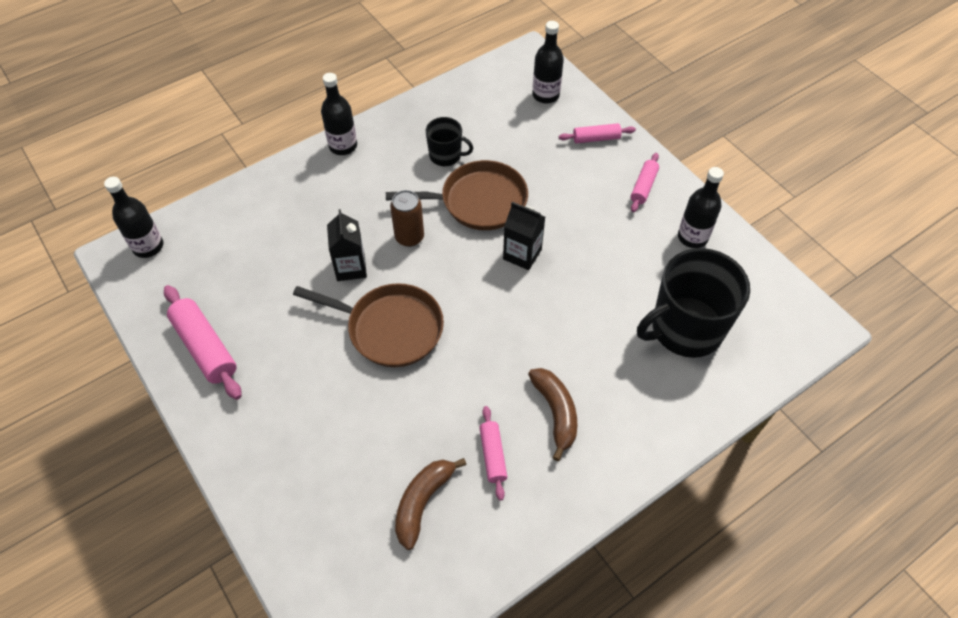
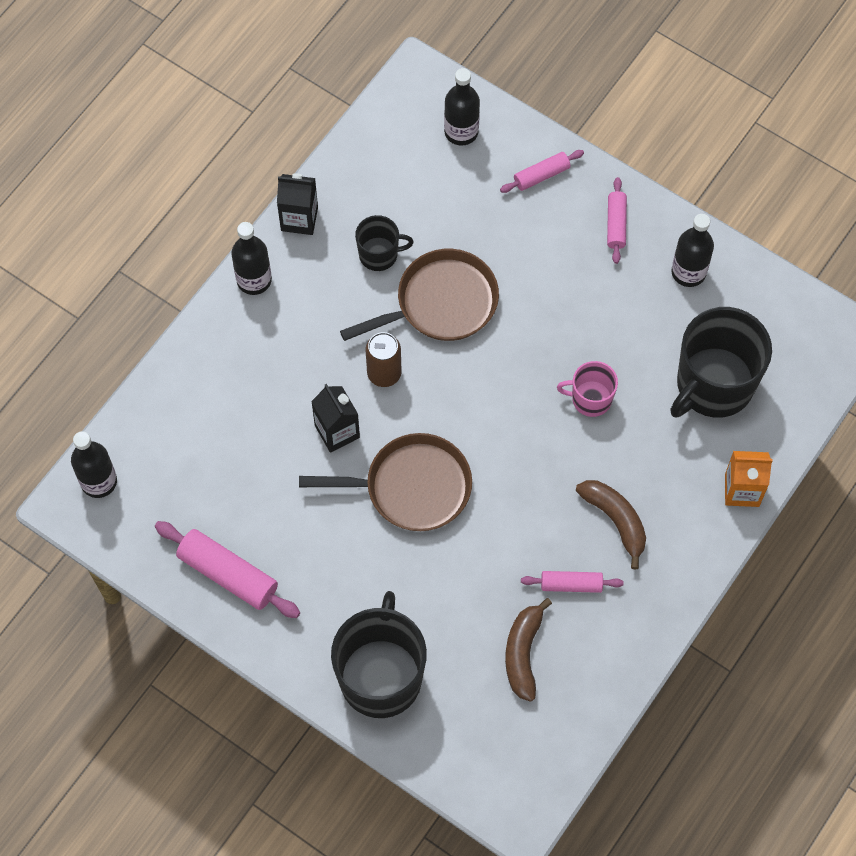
camera: 20 degrees left, 10 degrees up
(286, 477) = (381, 676): none -> black mug
(493, 455) = (571, 584): pink rolling pin -> pink rolling pin turned 60 degrees counterclockwise
(522, 254) = (515, 354): black carton -> black carton (299, 219)
(572, 307) = (590, 399): none -> pink mug
(682, 424) = (742, 490): none -> orange carton

